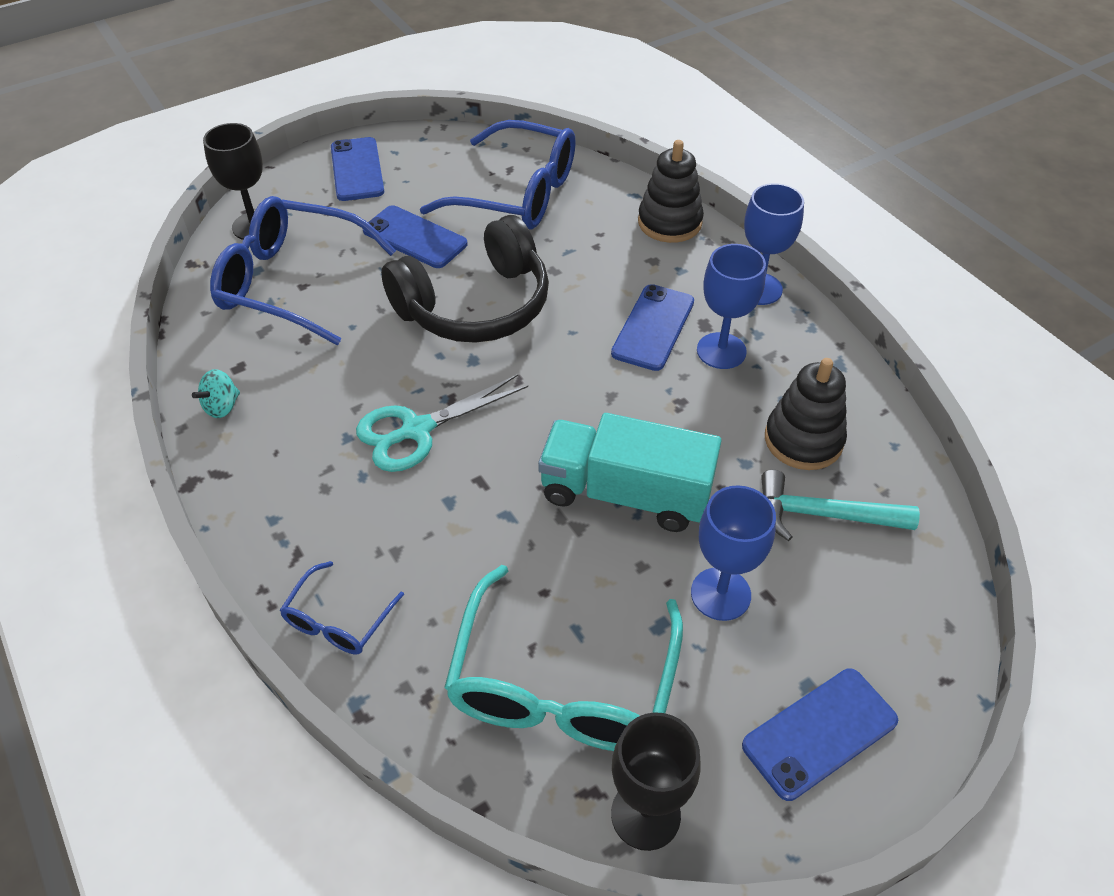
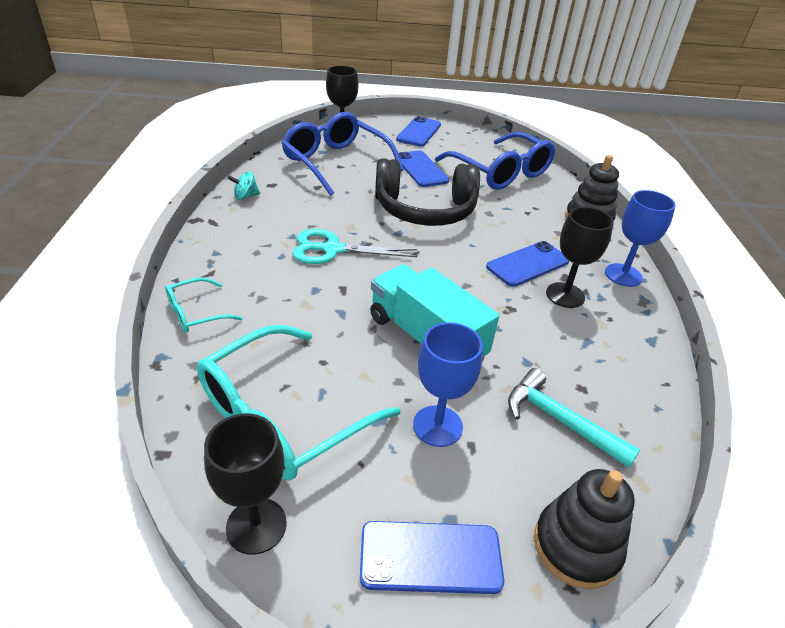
camera: 30 degrees right, 10 degrees down
(338, 620) = (195, 313): blue glasses -> turquoise glasses
(721, 351) = (565, 295): blue goblet -> black goblet
(803, 440) = (583, 369): black stacking toy -> black stacking toy (576, 546)

